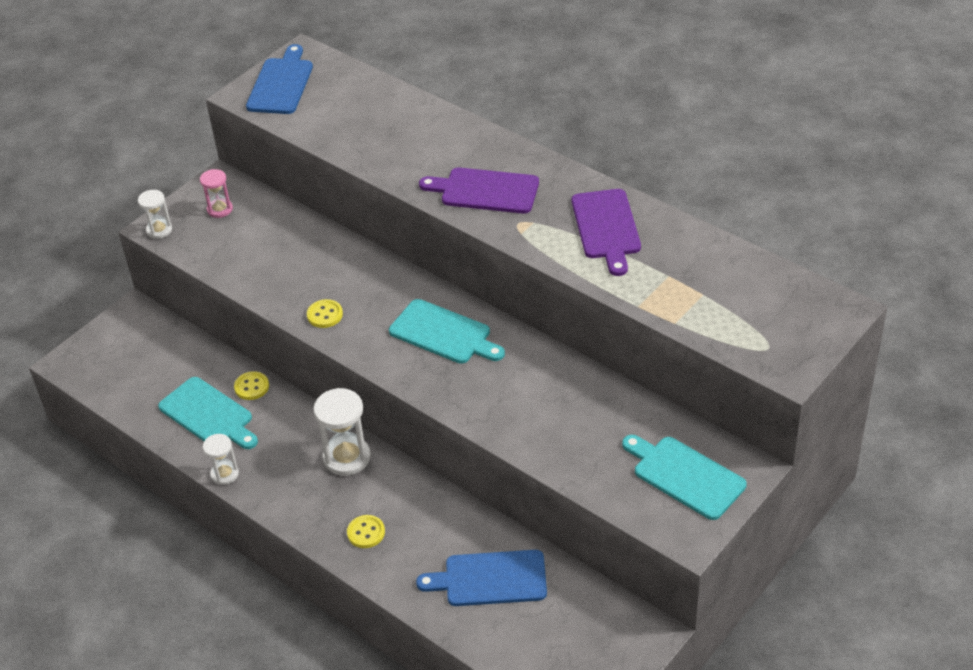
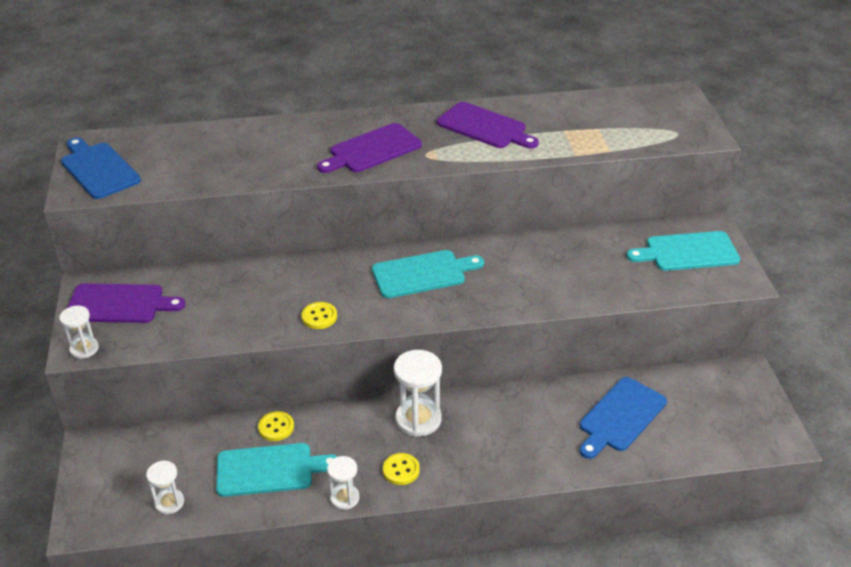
camera: 50 degrees left, 5 degrees down
(127, 388) = (169, 502): none -> white hourglass
(220, 209) = (119, 304): pink hourglass -> purple cutting board
(366, 532) = (504, 453): yellow button -> yellow button (401, 470)

